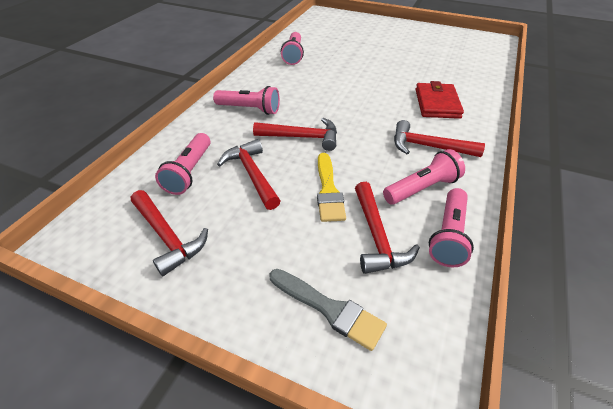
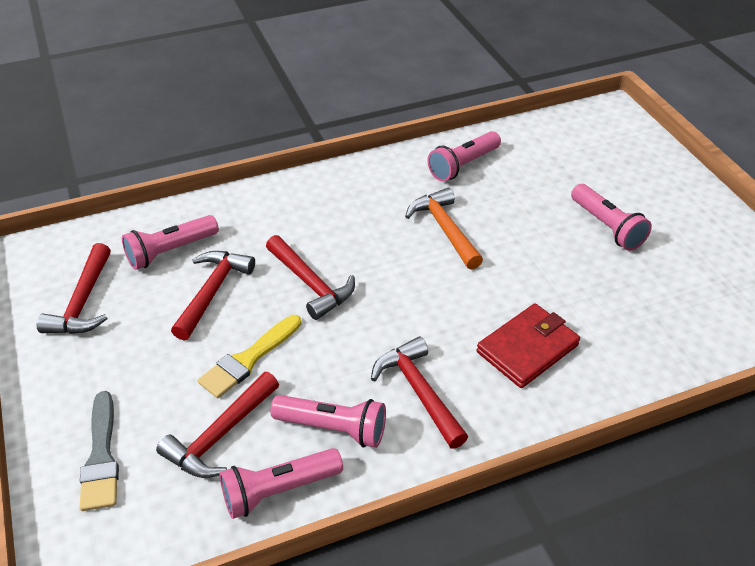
camera: 45 degrees right, 0 degrees up
(249, 109) = (310, 214): pink flashlight -> pink flashlight (606, 227)
(327, 81) = (444, 229): none -> orange hammer

